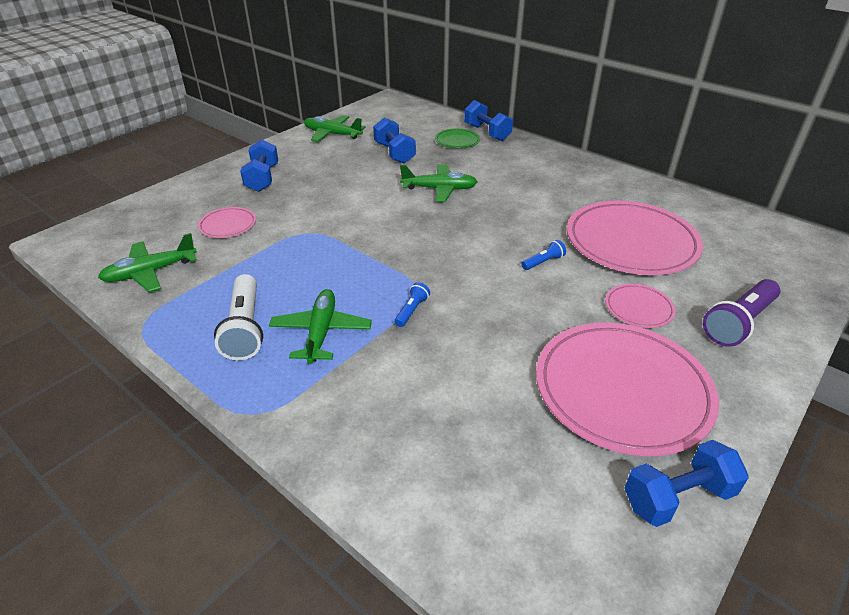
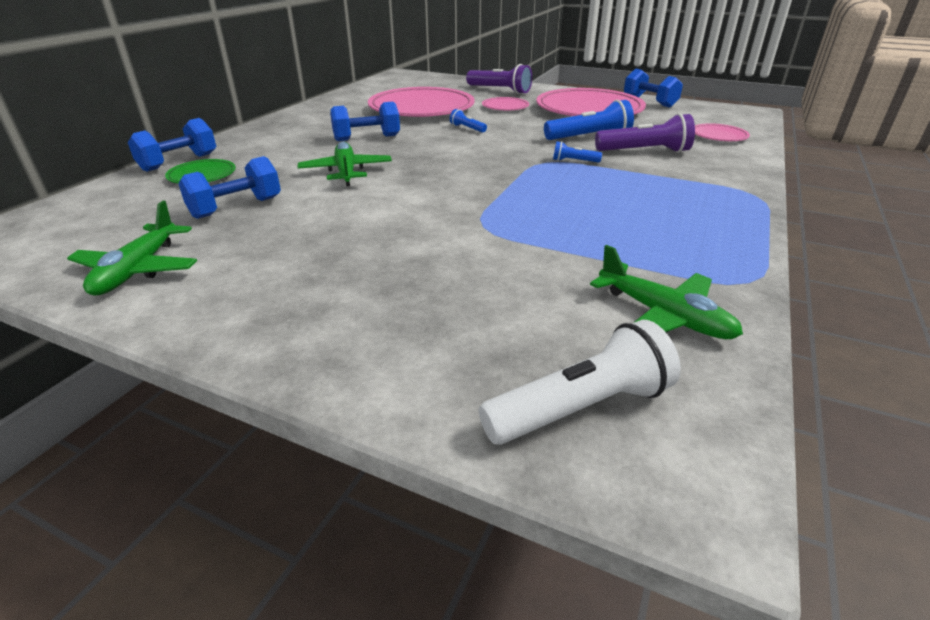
camera: 105 degrees left, 5 degrees down
(228, 225) = (501, 288): pink plate -> pink plate (718, 136)
(245, 328) = (677, 221): white flashlight -> white flashlight (580, 407)
(262, 178) = (334, 299): blue dumbbell -> blue dumbbell (367, 138)
(321, 332) = (640, 188): green plane -> none
(419, 378) = (644, 151): none -> purple flashlight
(487, 347) = (589, 137): none -> blue flashlight

